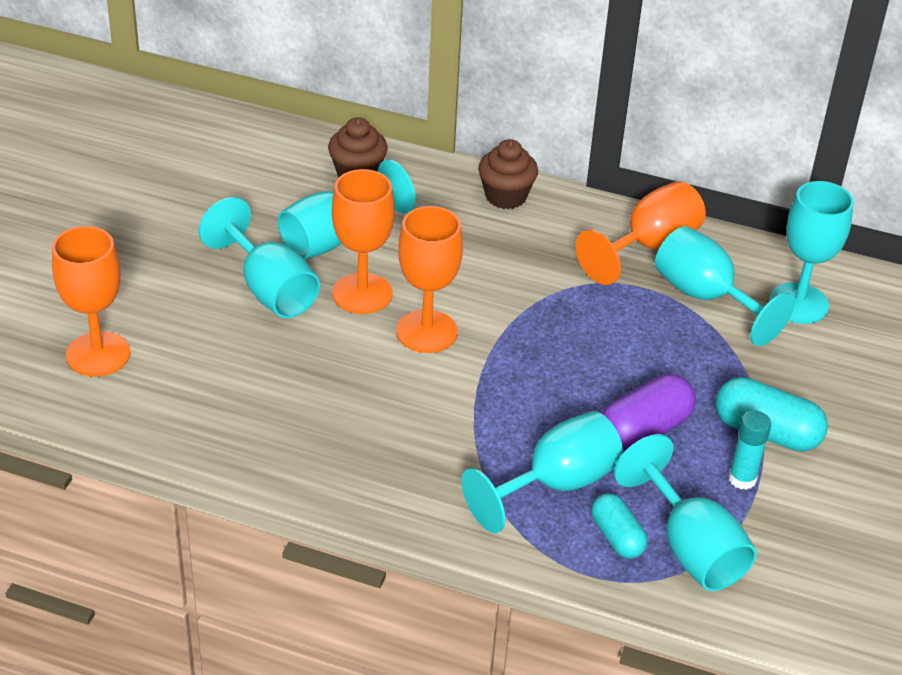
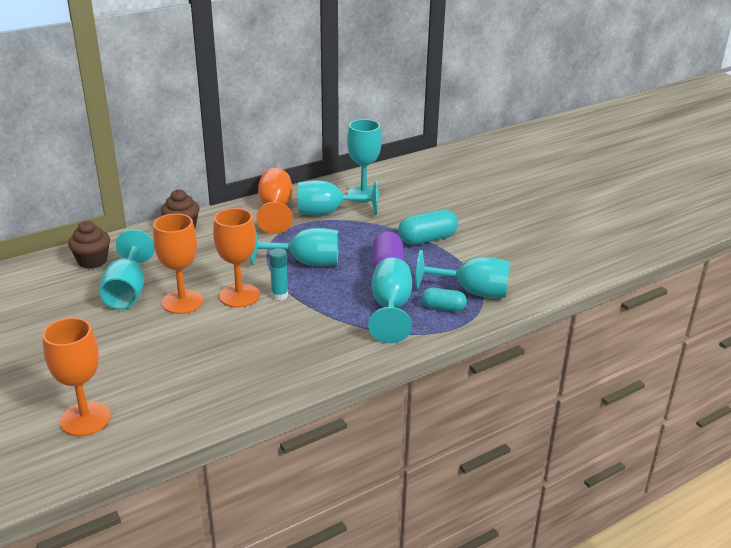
camera: 50 degrees left, 10 degrees down
(269, 289) = (132, 330): turquoise goblet -> turquoise goblet (306, 262)
(742, 479) = (447, 259): turquoise glue stick -> turquoise glue stick (279, 295)

